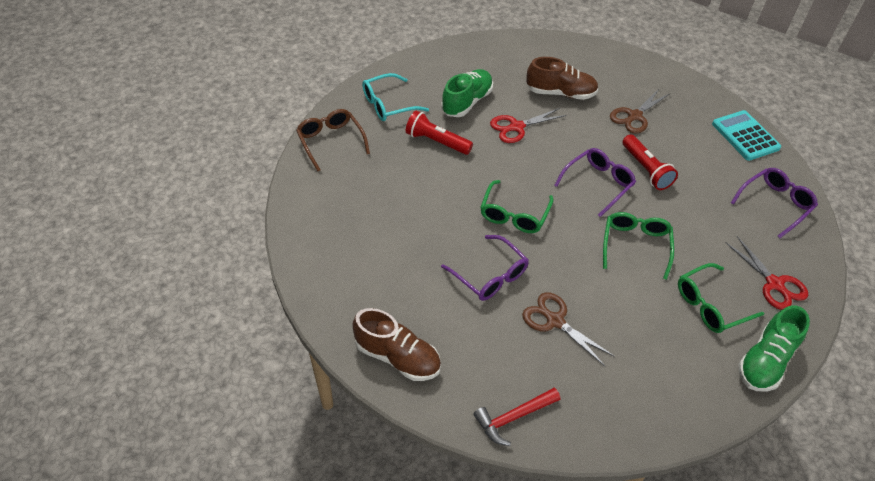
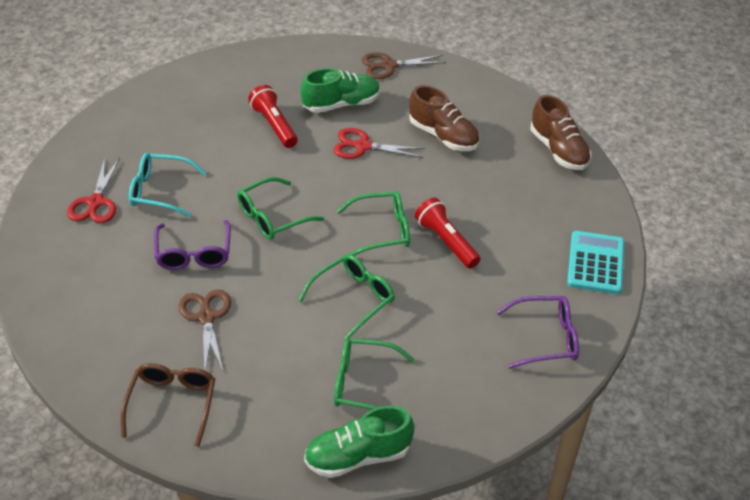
camera: 35 degrees right, 5 degrees down
(331, 141) = (184, 84): brown glasses -> brown glasses (172, 404)
(388, 104) = (267, 75): turquoise glasses -> turquoise glasses (159, 191)
(397, 357) = (52, 272): brown shoe -> brown shoe (558, 150)
(514, 417) = (88, 366): red hammer -> none
(598, 184) = (382, 230): purple glasses -> green glasses
(634, 116) = (494, 190): brown scissors -> brown scissors (388, 66)
(646, 169) = (446, 241): red flashlight -> red flashlight turned 135 degrees clockwise
(775, 284) = (451, 404): red scissors -> red scissors (95, 203)

